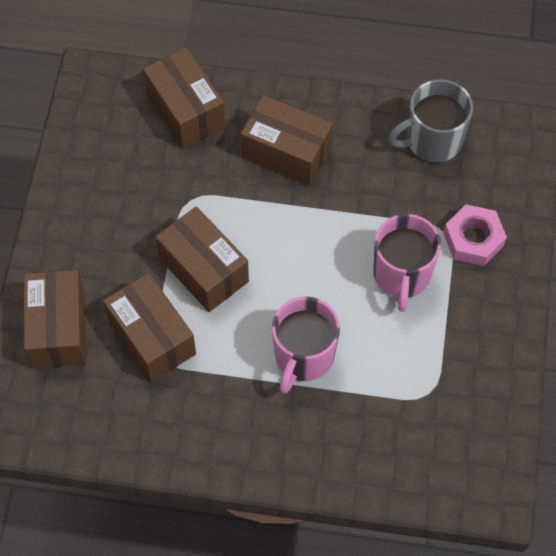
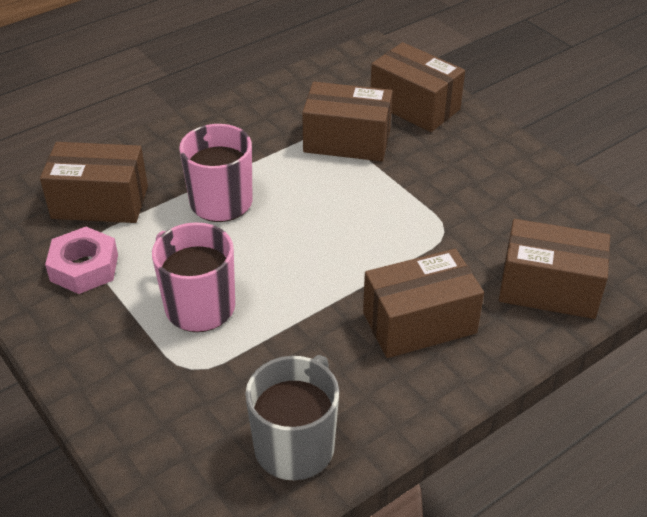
camera: 135 degrees right, 20 degrees down
(203, 270) = (367, 198): brown box -> brown box (100, 202)
(473, 239) = (157, 383): pink nut -> pink nut (84, 267)

